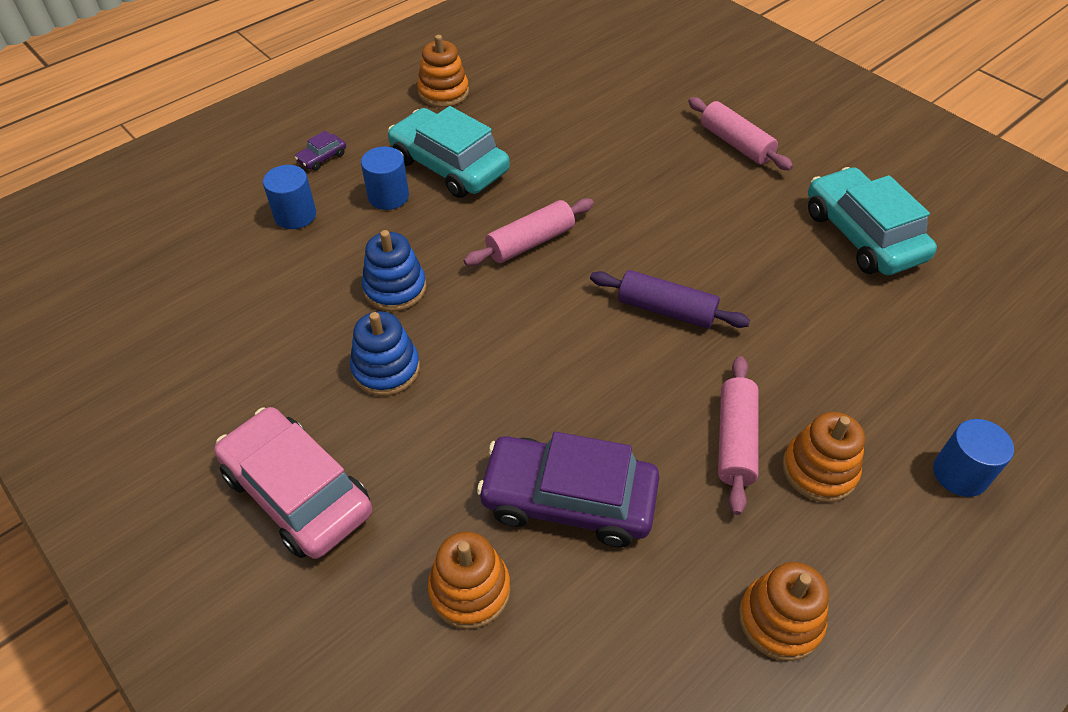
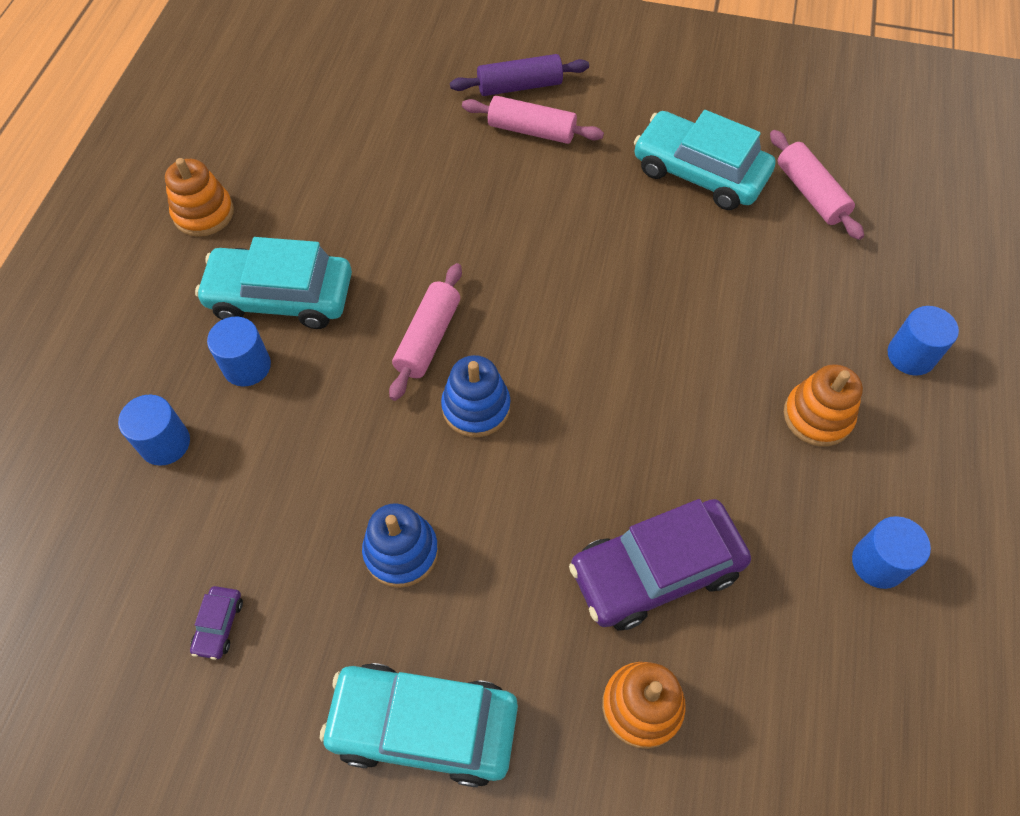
camera: 35 degrees left, 10 degrees up
(297, 493) = (423, 727): pink car -> turquoise car
(322, 158) = (135, 360): purple car -> purple car (219, 625)
(395, 288) = (339, 463): blue stacking toy -> blue stacking toy (476, 407)
(666, 310) = (598, 339): purple rolling pin -> purple rolling pin (519, 86)
(735, 440) = (740, 430): pink rolling pin -> pink rolling pin (810, 193)
(780, 620) = (878, 563): orange stacking toy -> blue cylinder

